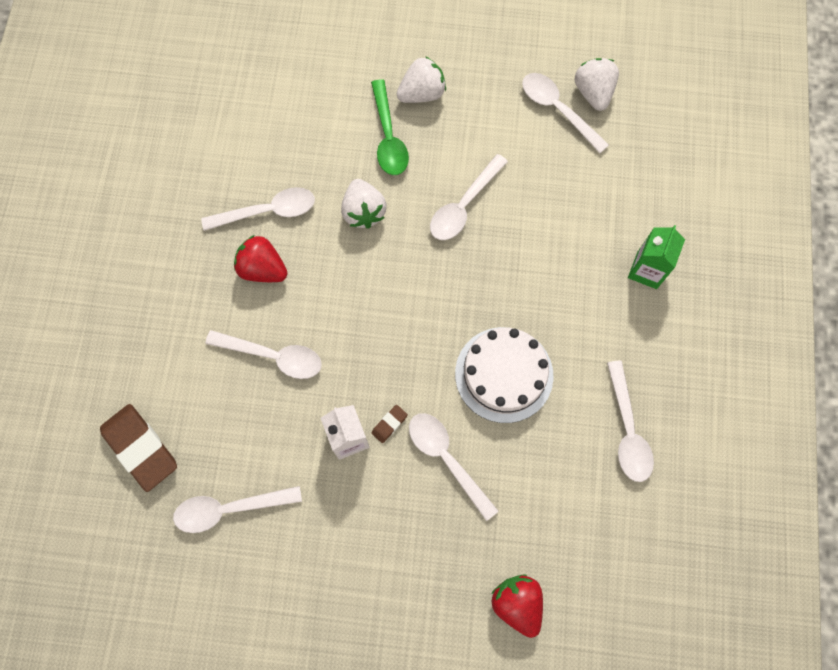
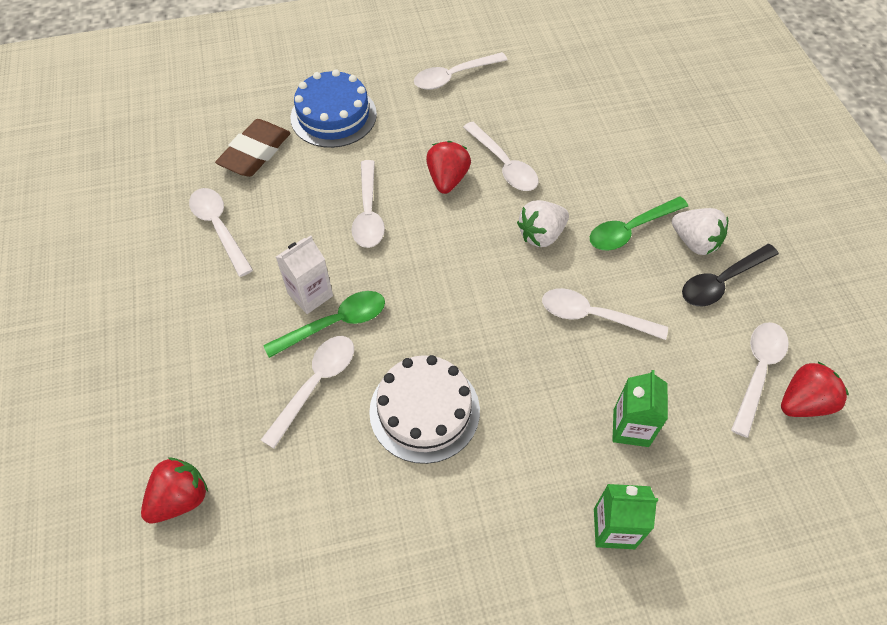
camera: 70 degrees right, 15 degrees down
(124, 352) = (333, 116): none -> blue cake
(389, 424) = (335, 323): brown eraser -> green spoon
(468, 93) = (721, 282): none -> black spoon
(572, 222) = (631, 428): none -> green carton
(593, 93) = (803, 402): white strawberry -> red strawberry
(627, 430) = (407, 562): white spoon -> white spoon (453, 76)

